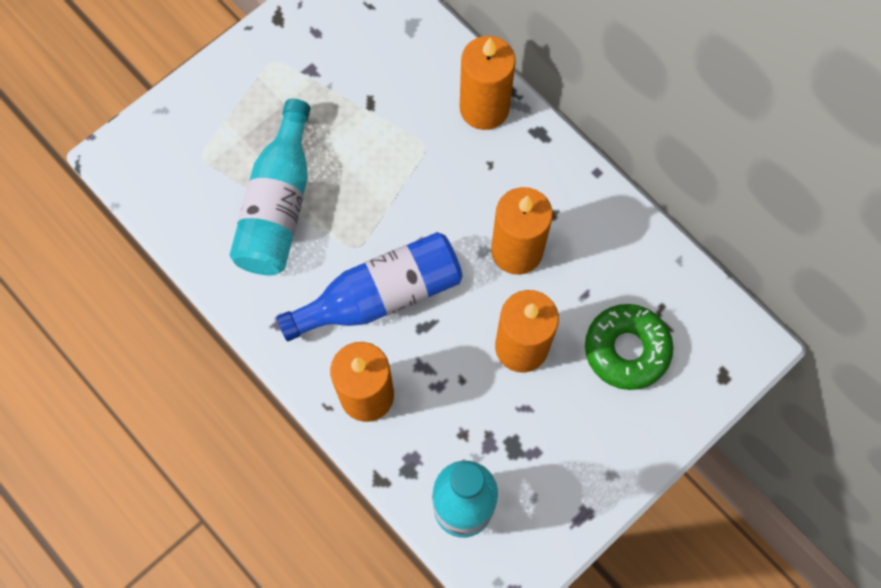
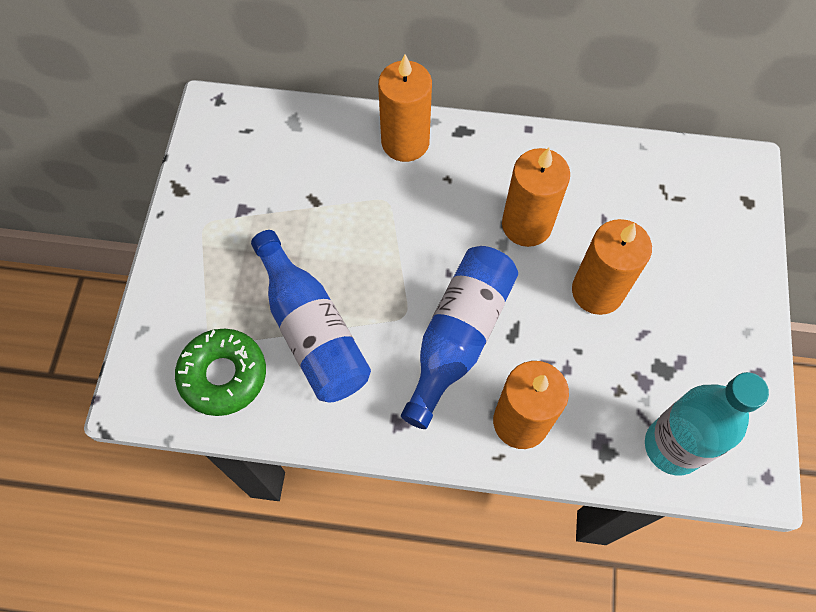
camera: 40 degrees left, 5 degrees down
(279, 205) = (312, 330): turquoise bottle -> blue bottle
(626, 350) = (669, 235): green donut -> green donut (223, 375)

